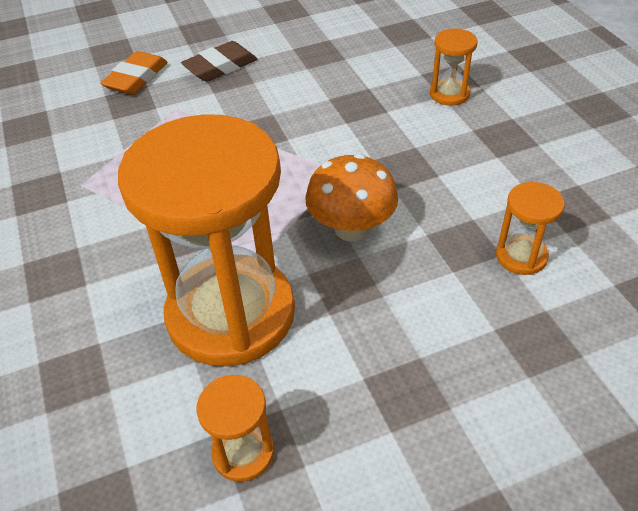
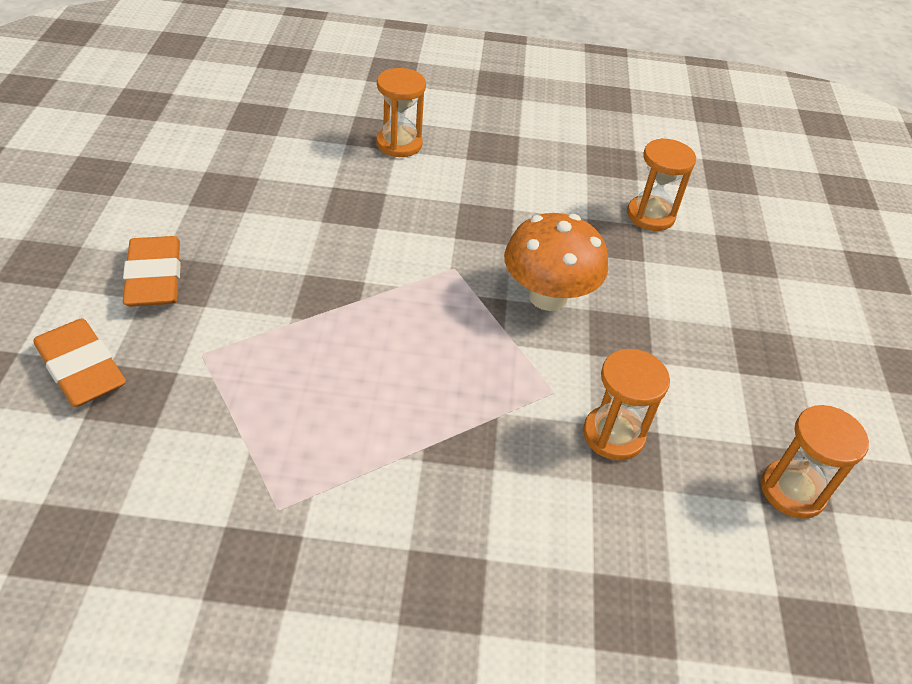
camera: 70 degrees left, 0 degrees up
(220, 67) = (154, 278): brown eraser -> orange eraser
(231, 314) = (613, 435): orange hourglass -> orange hourglass, size x0.42

